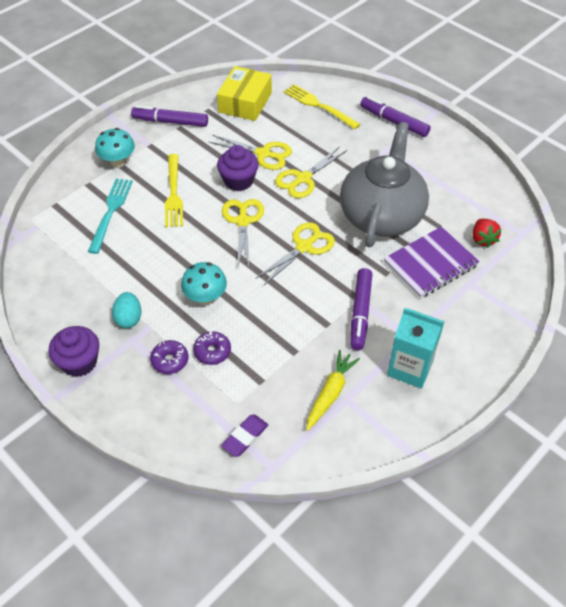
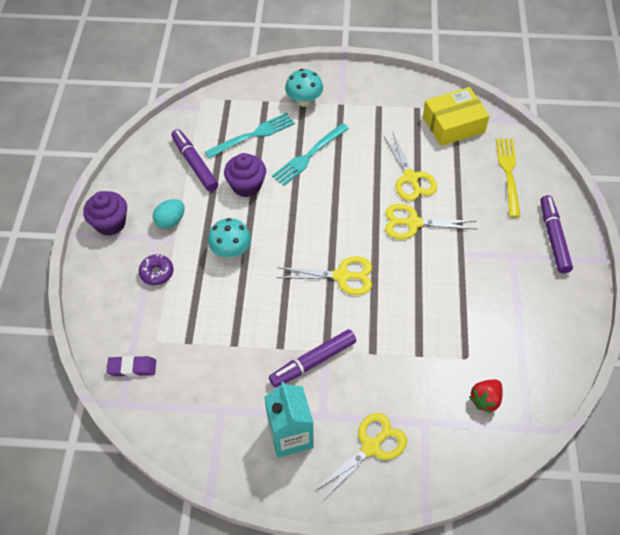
camera: 50 degrees right, 5 degrees up
(170, 121) = (378, 97): purple marker -> purple marker (195, 164)
(173, 194) = (309, 156): yellow fork -> turquoise fork
(212, 351) = (187, 292): purple donut -> none
(238, 181) = (364, 184): purple cupcake -> purple cupcake (246, 185)
(243, 221) = (326, 218): yellow scissors -> yellow scissors (371, 447)
(330, 393) = (217, 395): yellow carrot -> none
(381, 216) = (431, 305): grey teapot -> none
(430, 264) = (415, 377): purple notebook -> none

